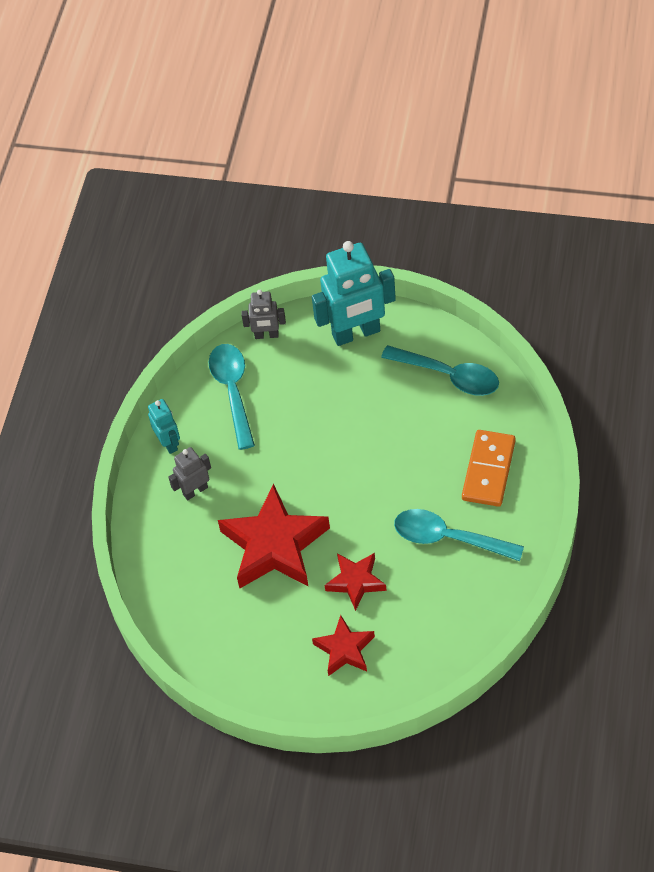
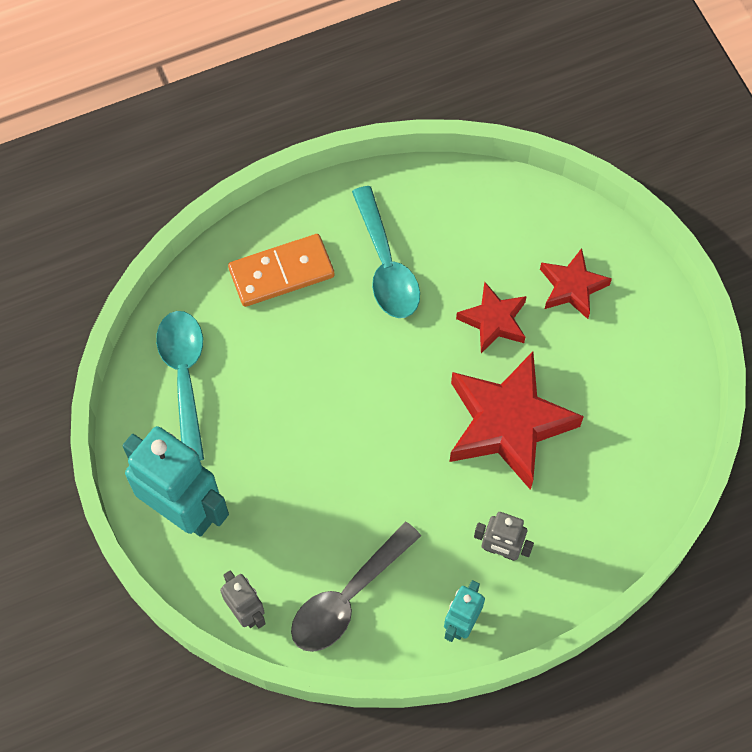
camera: 130 degrees left, 10 degrees up
(233, 391) = (347, 597): turquoise spoon -> grey spoon

